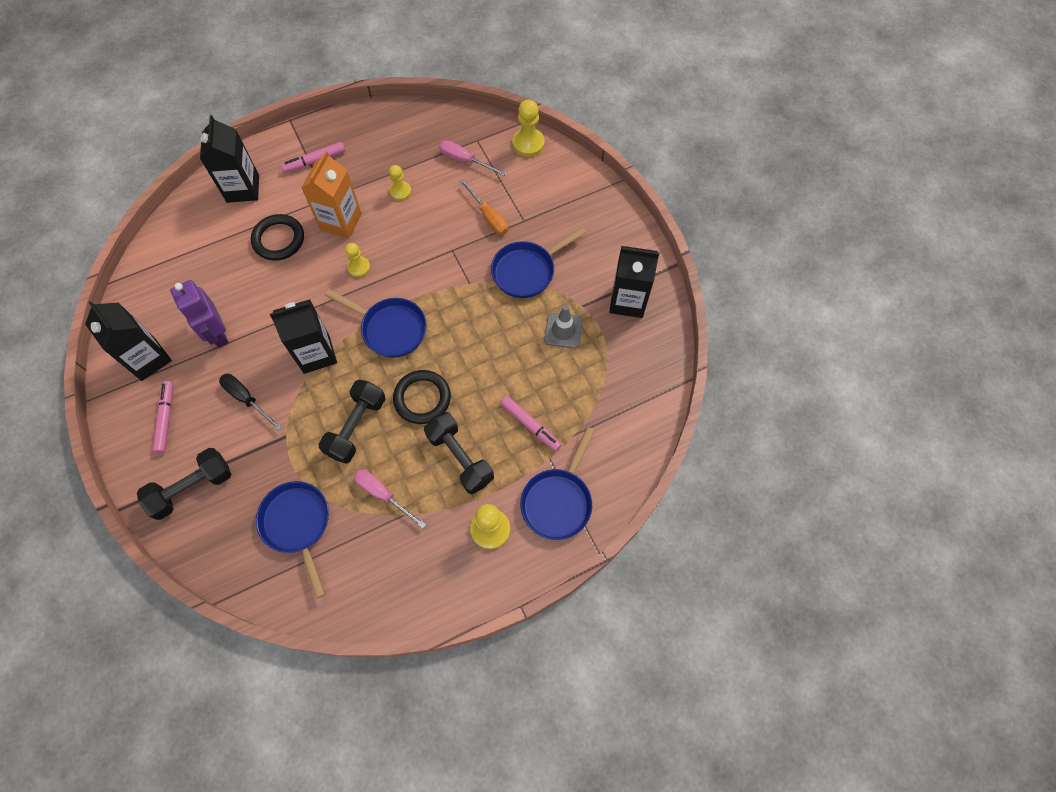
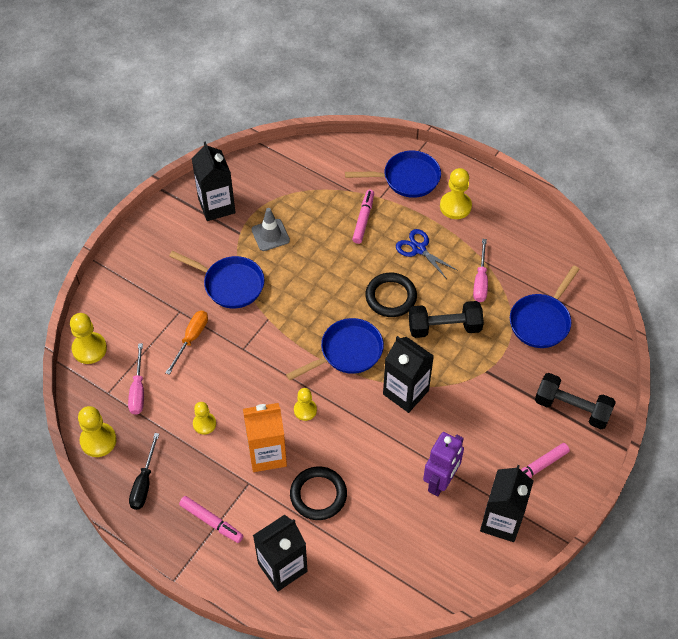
camera: 120 degrees left, 10 degrees down
(247, 399) = (478, 418): black screwdriver -> black screwdriver (144, 483)
(390, 328) = (347, 352): blue pan -> blue pan turned 60 degrees clockwise
(438, 119) = (98, 440): none -> yellow pawn
(460, 458) = (419, 249): black dumbbell -> blue scissors

